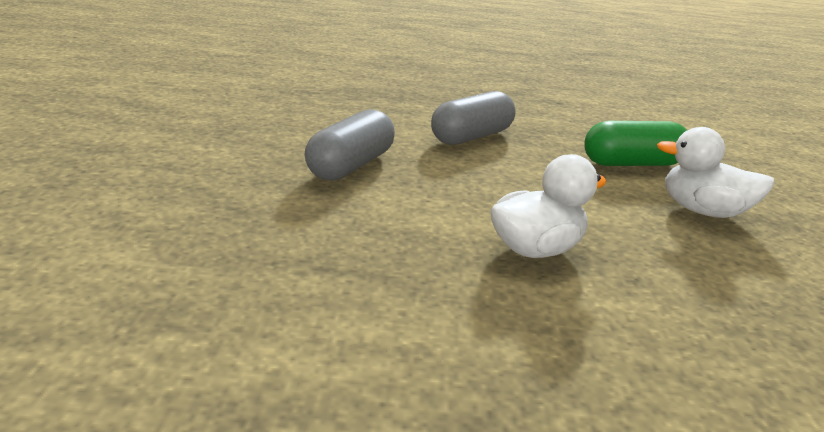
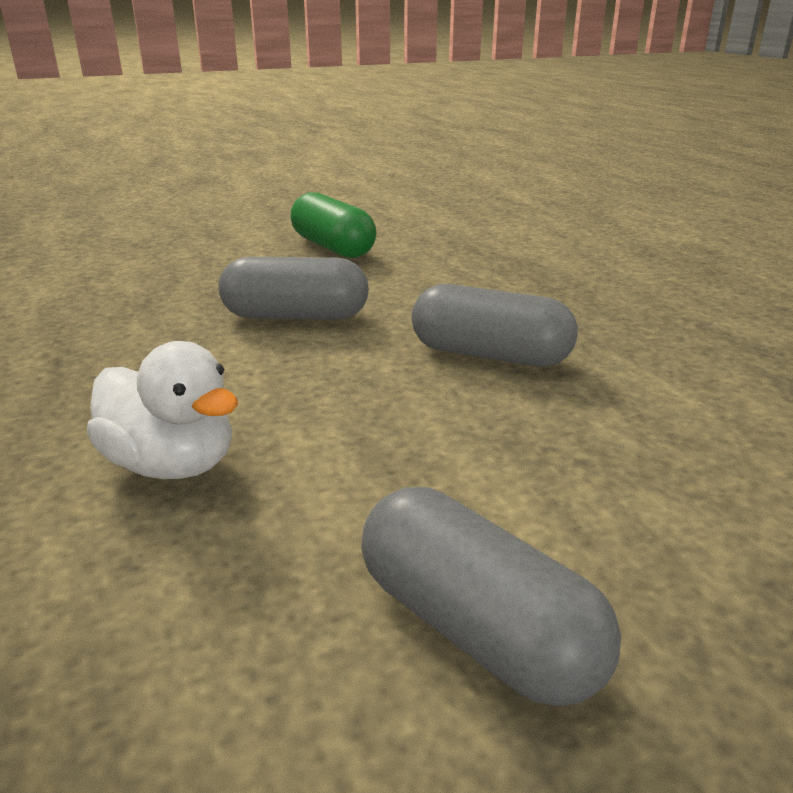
camera: 65 degrees right, 0 degrees up
(631, 163) = (606, 509): green capsule -> green capsule (333, 247)
(702, 211) = (476, 628): white duck -> grey capsule

